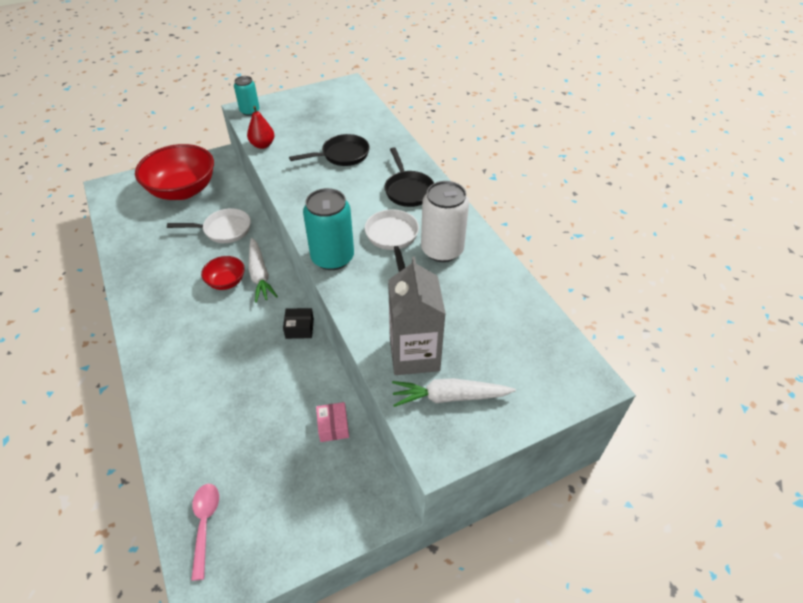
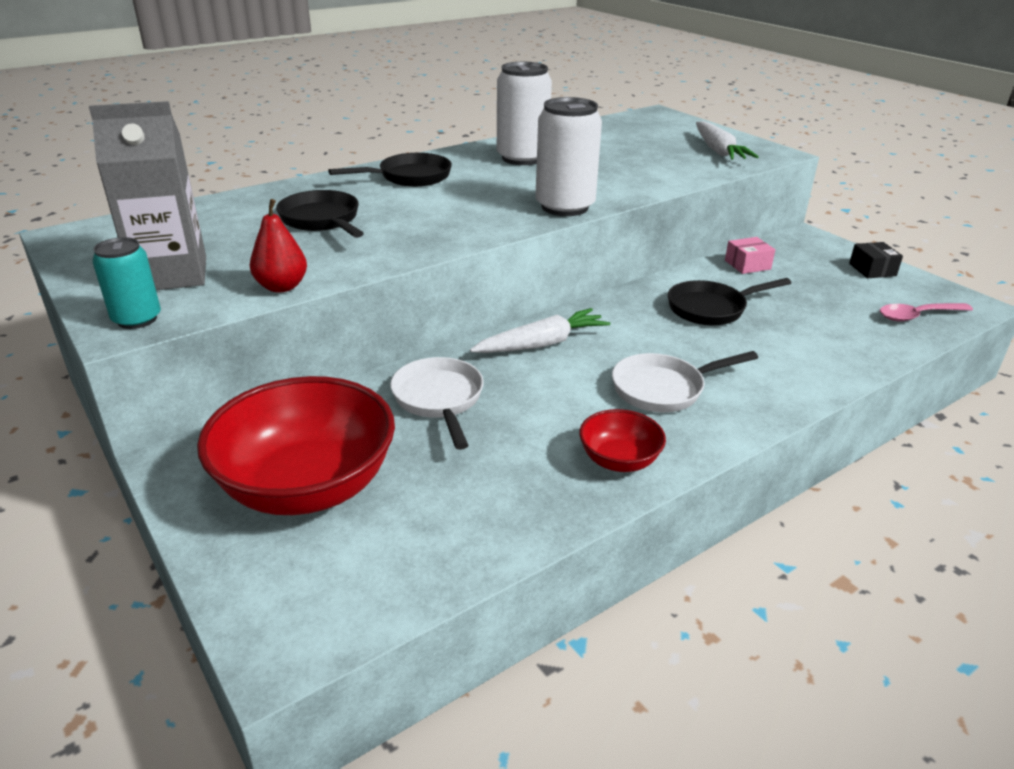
camera: 100 degrees left, 15 degrees down
(226, 282) = (569, 371): red bowl -> red bowl (619, 460)
(270, 374) = (711, 308): none -> black pan
(299, 328) = (627, 299): black box -> black box (872, 270)
(332, 258) = (564, 207): turquoise can -> white can
(392, 237) = (510, 180): white pan -> white pan (664, 389)
(414, 354) = (682, 164): grey carton -> grey carton (171, 274)

